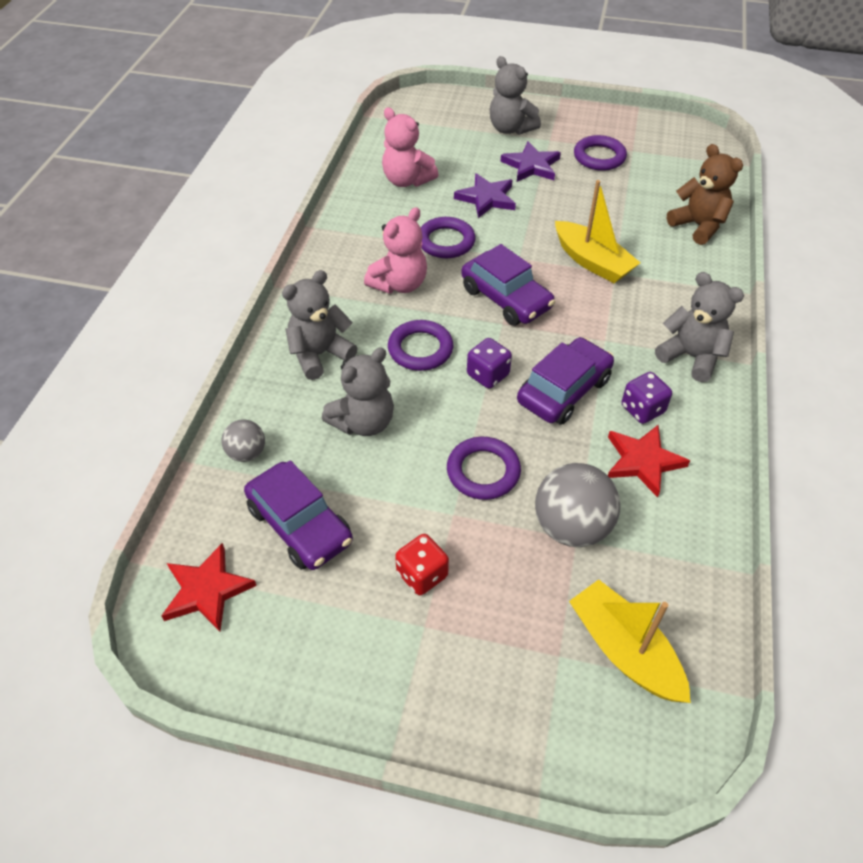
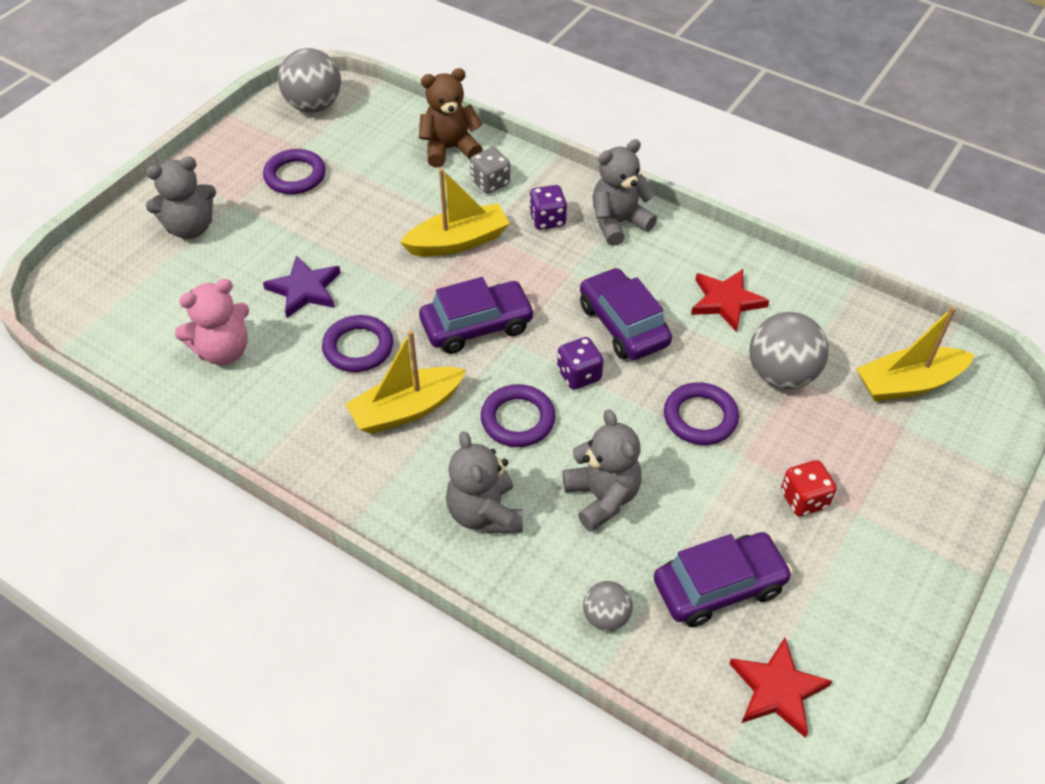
camera: 70 degrees left, 0 degrees up
(399, 284) = (406, 409): pink teddy bear -> yellow boat
(531, 166) = (272, 233): purple star -> none
(642, 409) = (667, 279): purple dice -> purple dice (547, 220)
(676, 261) = (490, 183): none -> grey dice
(684, 141) = (314, 106): none -> grey ball

